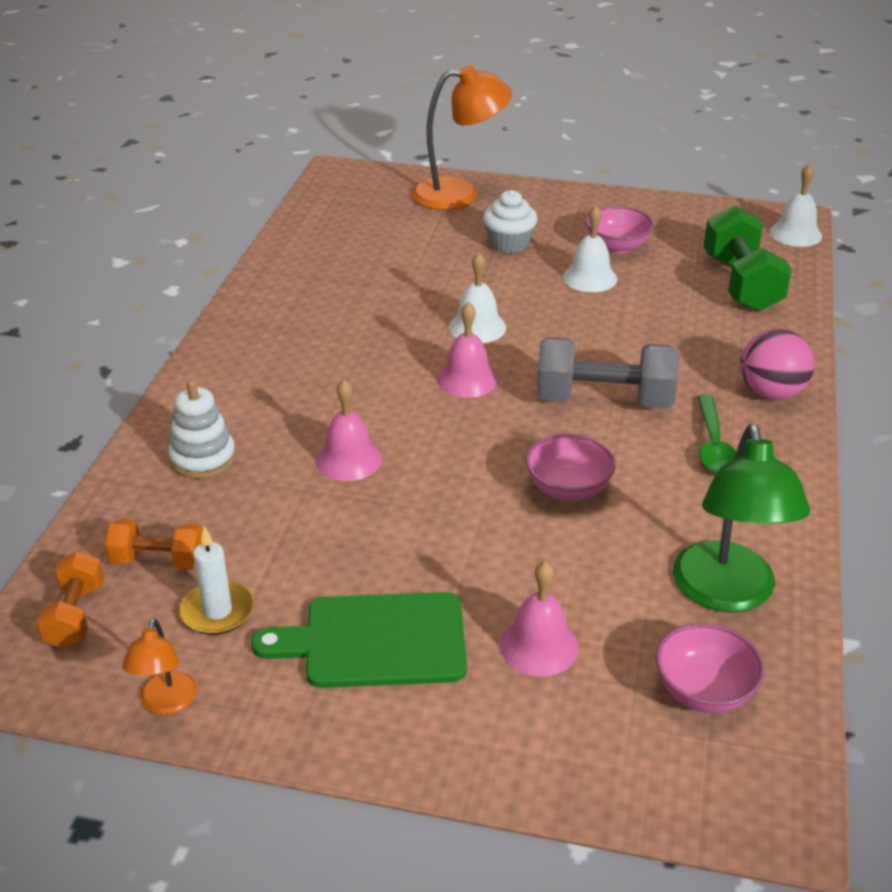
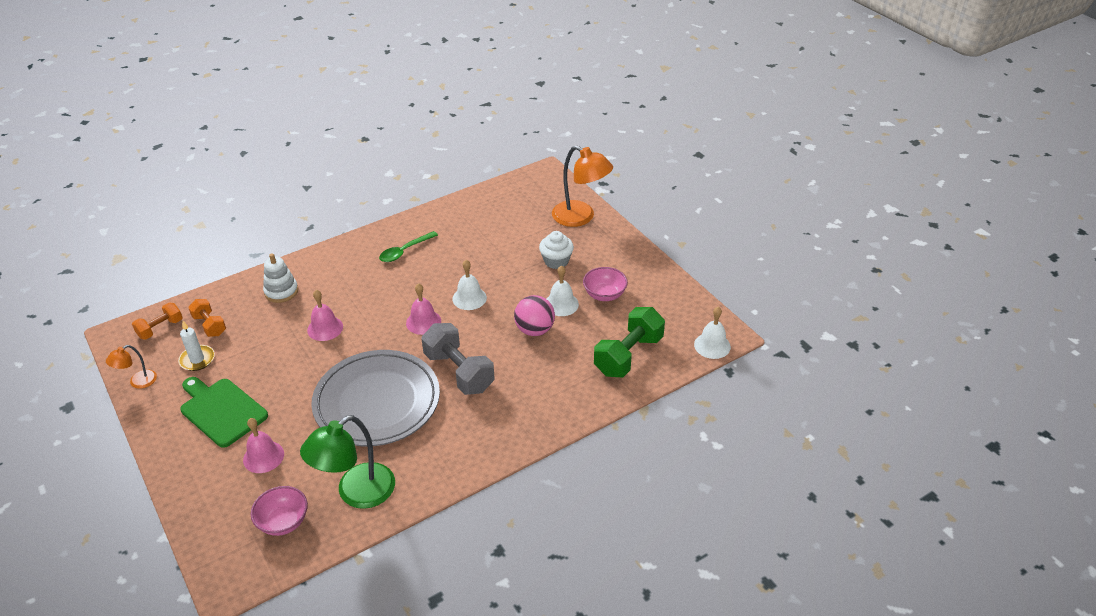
camera: 45 degrees right, 5 degrees up
(568, 489) = (377, 402): pink bowl -> grey plate
(713, 445) = (466, 427): green spoon -> green spoon (405, 251)
(771, 393) = (536, 422): pink ball -> pink ball (534, 330)

